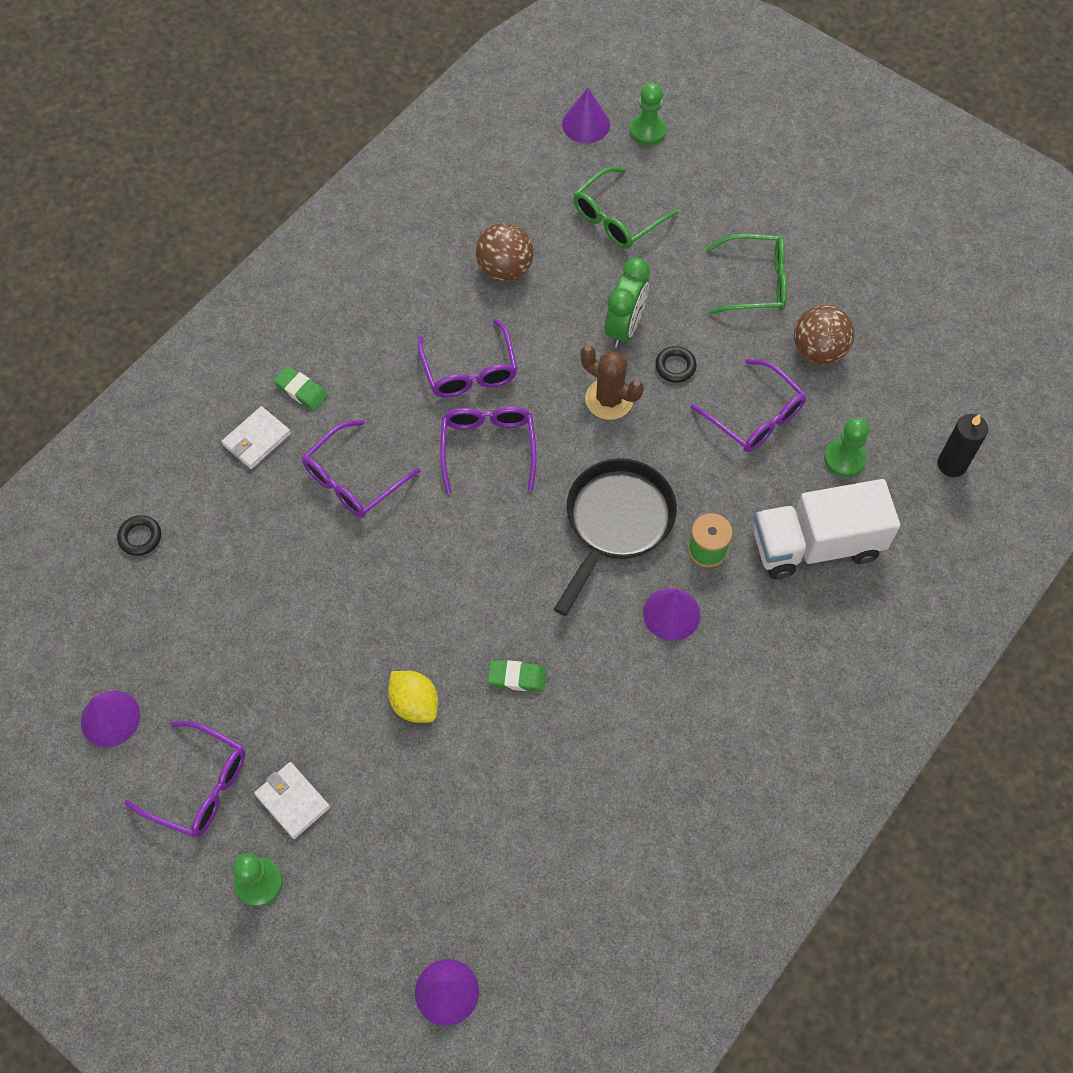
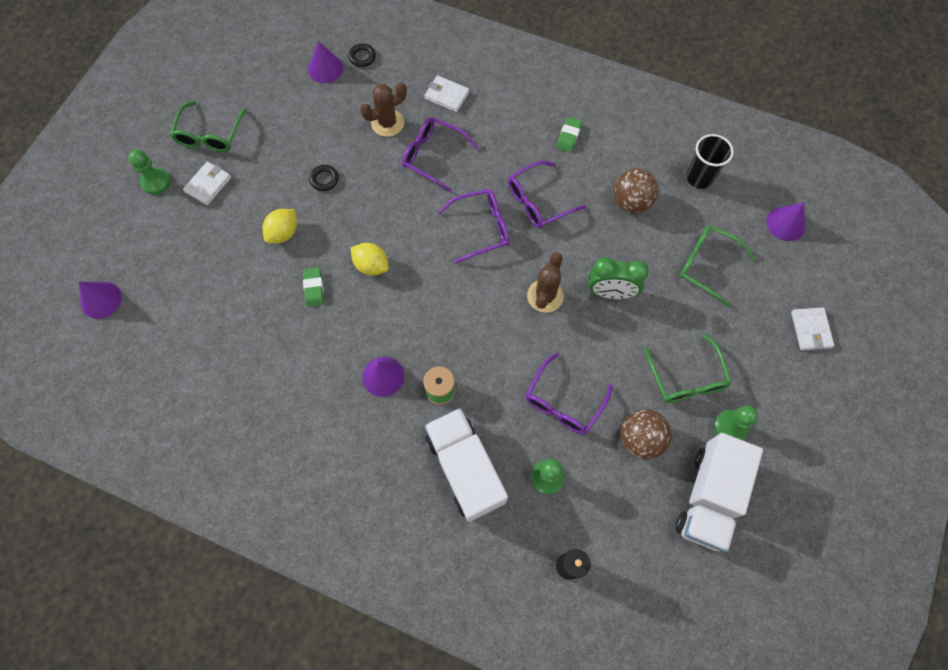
camera: 75 degrees right, 5 degrees up
(110, 718) = (244, 79): purple cone -> purple cone (325, 68)
(199, 786) = (210, 135): purple glasses -> green glasses
(275, 527) = (387, 123): none -> brown cactus
(301, 390) = (490, 109): green eraser -> green eraser (568, 136)
(494, 188) = (699, 178): none -> black cup
(504, 595) = (371, 266): none -> yellow lemon
(616, 522) = (445, 323): black pan -> none
(647, 131) = (799, 268): green pawn -> green pawn (730, 426)
(675, 366) = (588, 335): black ring -> black ring (324, 179)
(726, 147) = (811, 330): none -> white wallet
(899, 305) = (709, 497): none -> white truck

